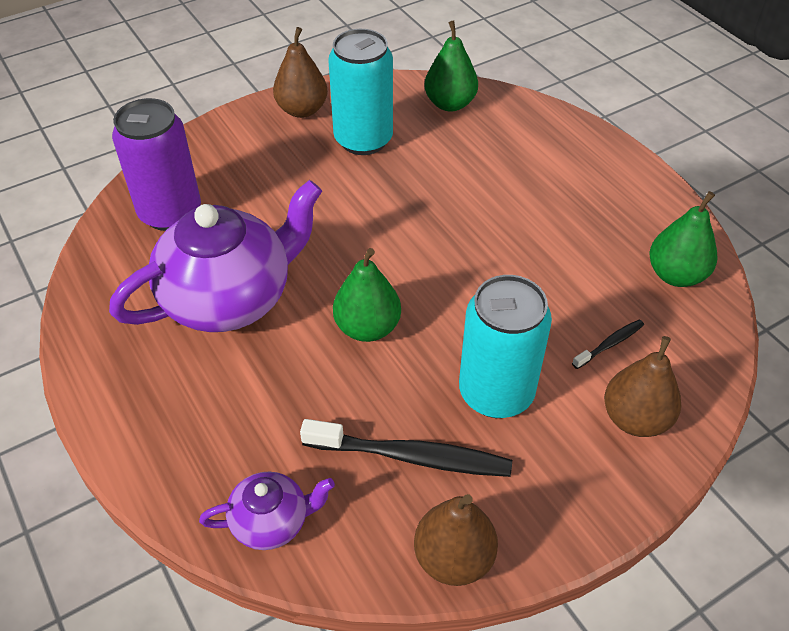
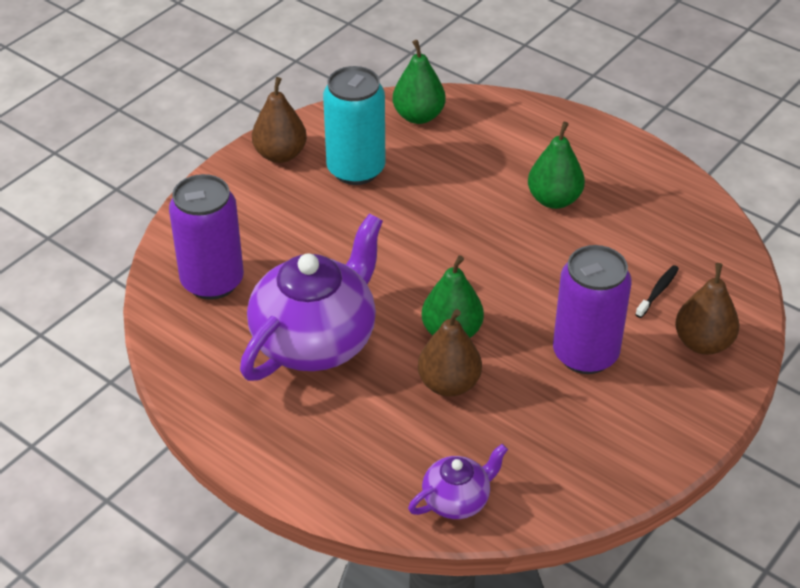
camera: 20 degrees left, 5 degrees down
(412, 457) = (543, 421): black toothbrush -> none
(453, 558) = (613, 482): brown pear -> brown pear (449, 384)
(496, 393) = (585, 354): turquoise can -> purple can
(676, 275) = (686, 221): green pear -> green pear (554, 200)

